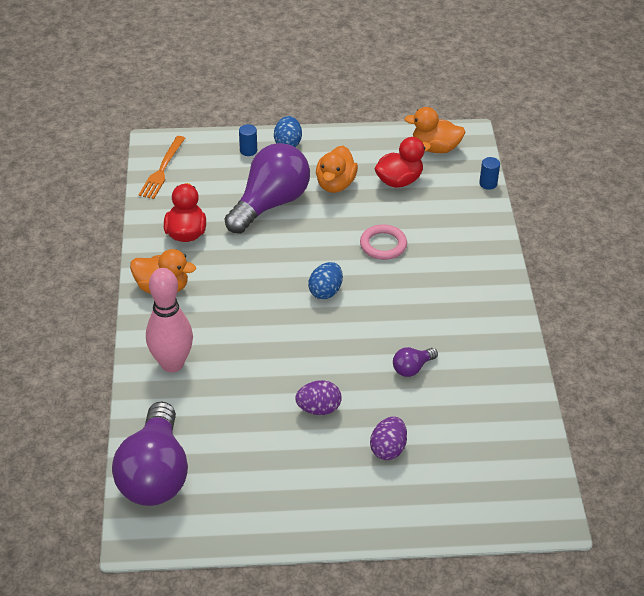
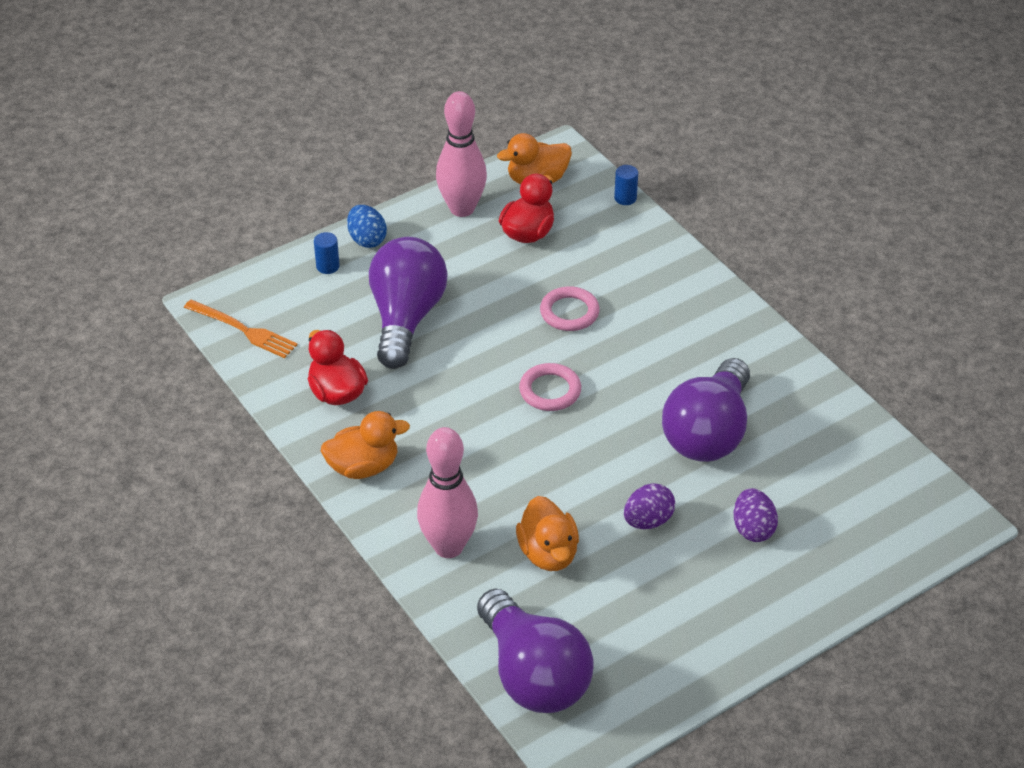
camera: 30 degrees left, 0 degrees up
(162, 170) = (243, 330): orange fork -> orange fork turned 45 degrees counterclockwise
(325, 291) = (550, 390): blue egg -> pink ring
(335, 184) = (461, 265): orange duck -> orange duck (548, 553)
(367, 147) = (462, 208): none -> pink bowling pin
(412, 368) = (708, 433): purple light bulb -> purple light bulb, size x2.32

